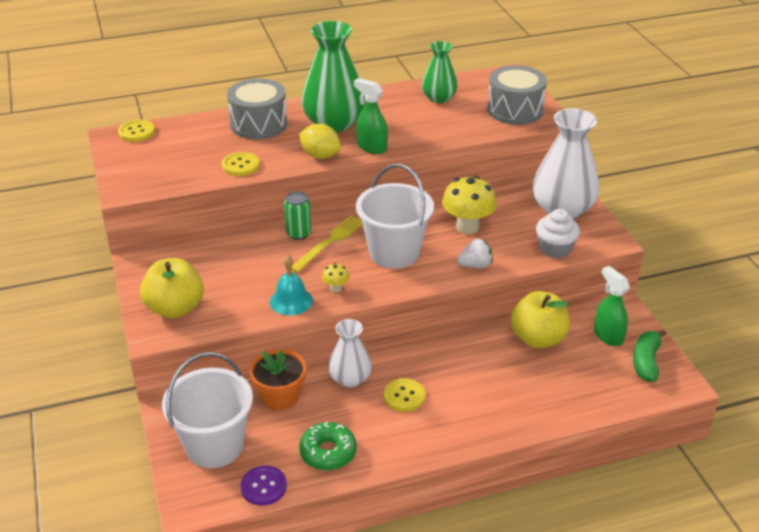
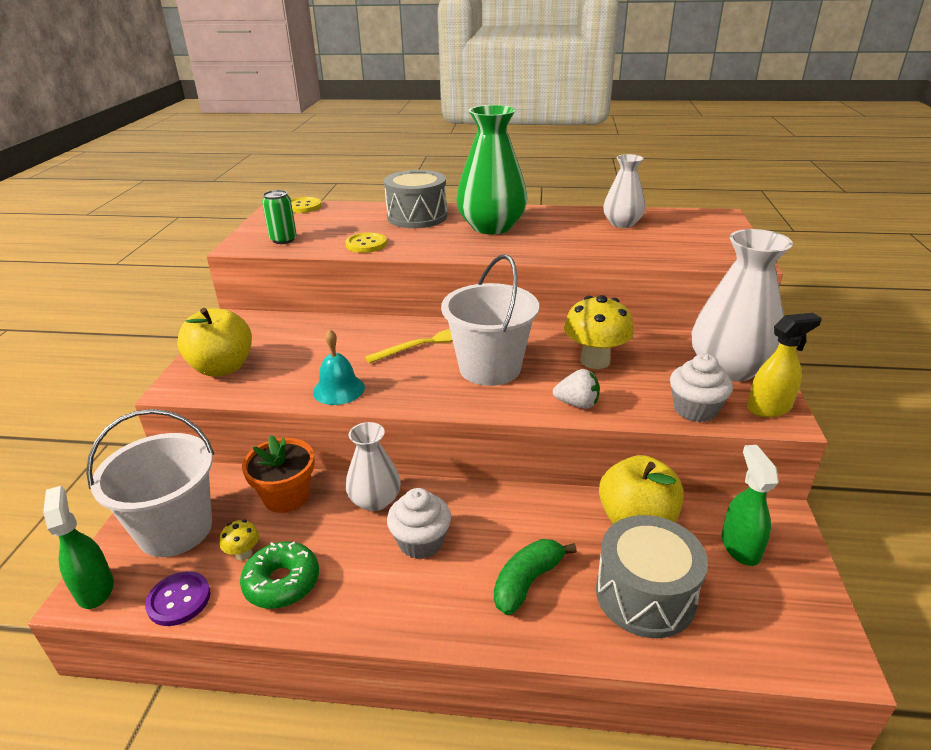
camera: 25 degrees right, 5 degrees down
(298, 233) = (404, 328): green can -> green can (283, 240)
(320, 156) = (452, 250): yellow lemon -> none
(336, 288) = (396, 388): yellow mushroom -> yellow mushroom (243, 553)
(371, 147) = (512, 251): green spray bottle -> green spray bottle (95, 588)
(404, 396) = (421, 542): yellow button -> white cupcake
(439, 98) = (622, 223): green vase -> white vase
(515, 110) = (705, 245): grey drum -> grey drum (645, 595)
(600, 235) = (769, 408): none -> yellow spray bottle
(646, 362) = (785, 603): green banana -> green banana (527, 582)

